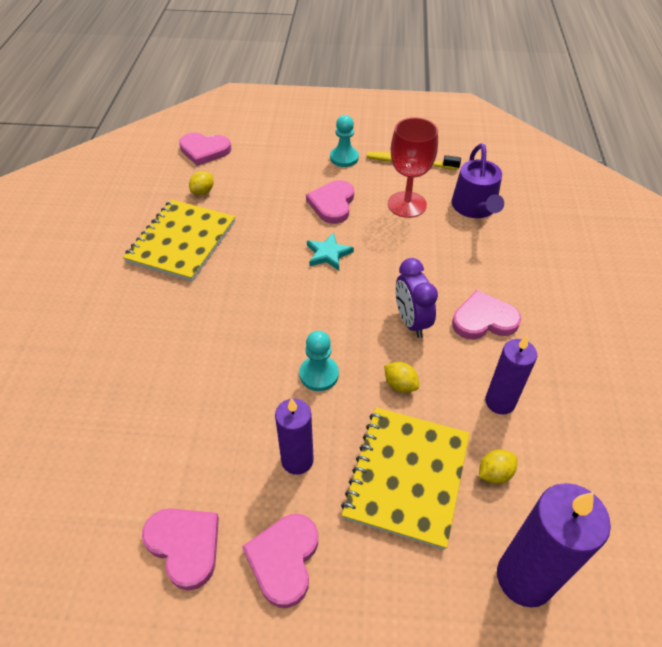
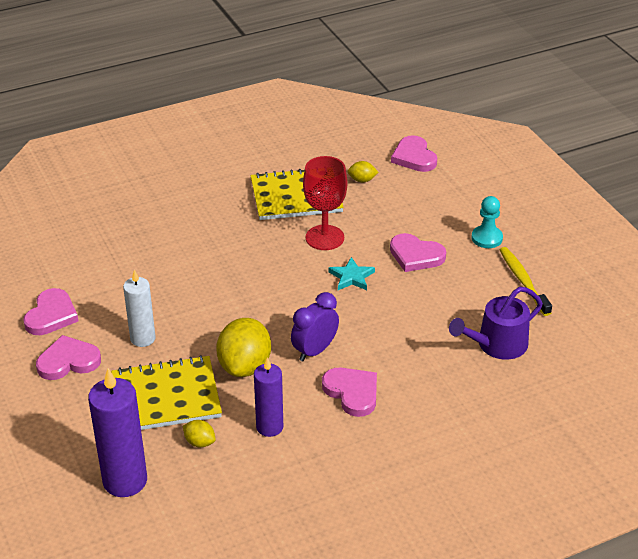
camera: 60 degrees right, 10 degrees down
(297, 460) = (143, 338): purple candle -> white candle
(319, 374) = (222, 320): turquoise pawn -> none
(332, 204) = (416, 255): pink heart -> pink heart turned 135 degrees counterclockwise
(400, 385) = (245, 366): yellow lemon -> yellow lemon, size x2.13
(407, 204) = (458, 300): red goblet -> red goblet (324, 238)

